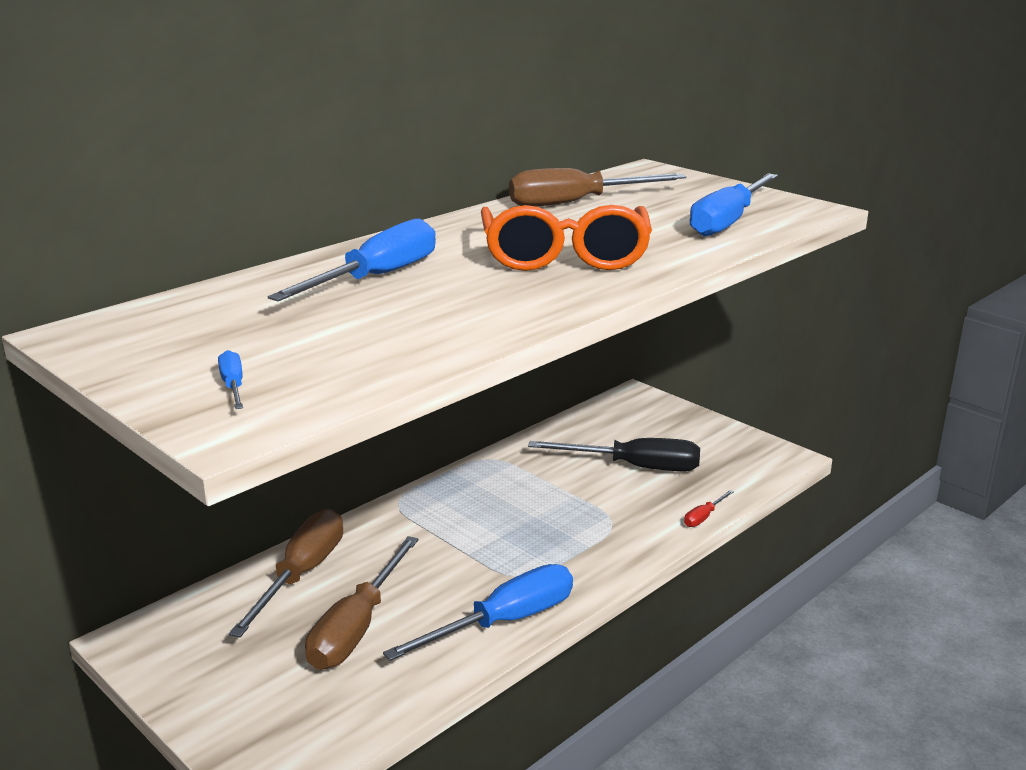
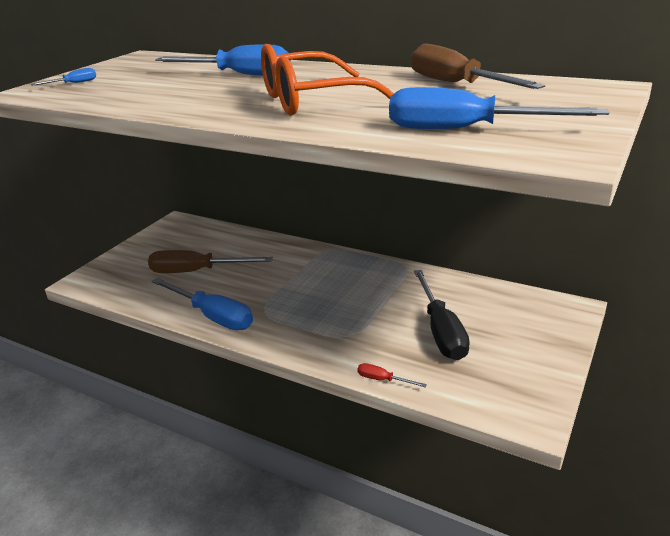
camera: 75 degrees right, 5 degrees up
(301, 574) = (241, 244): brown screwdriver -> none

